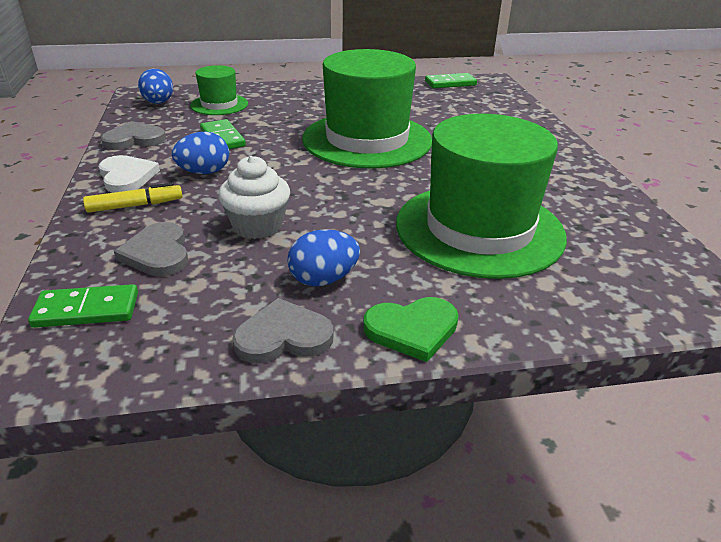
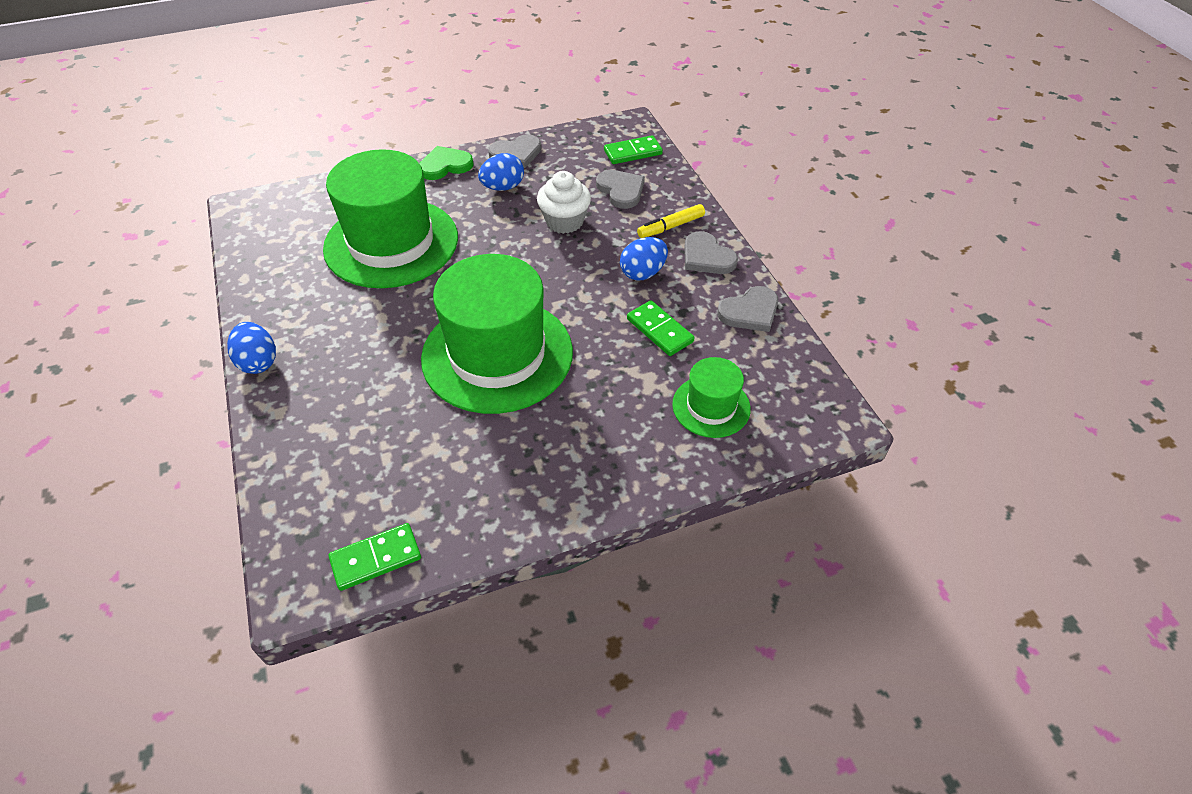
camera: 170 degrees right, 15 degrees up
(127, 176) = (707, 257): white heart -> grey heart
(158, 103) = (792, 396): blue egg -> blue egg (258, 362)

